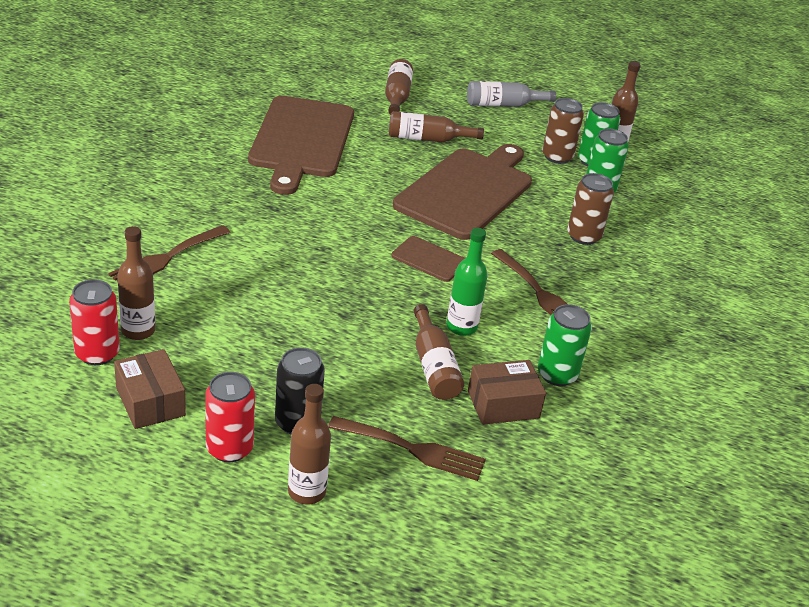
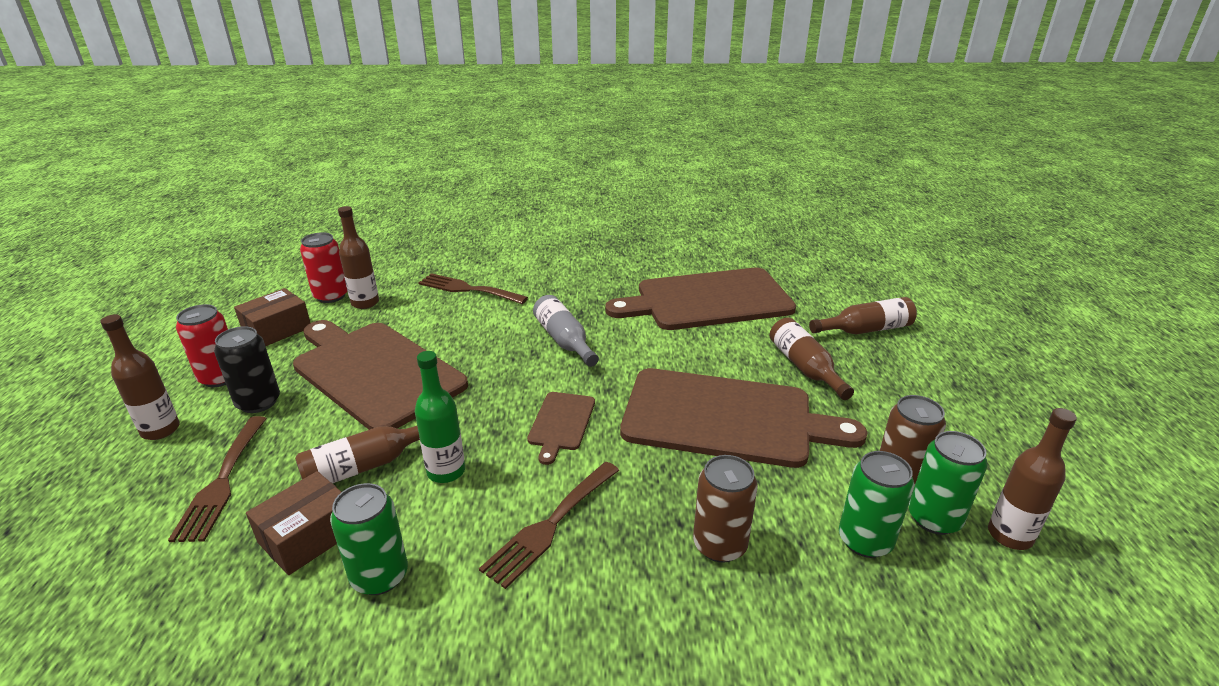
camera: 75 degrees right, 5 degrees down
(292, 343) = (375, 372): none -> brown cutting board
(503, 105) = (965, 405): grey bottle -> grey bottle (564, 340)
(503, 404) = (308, 536): brown box -> brown box turned 75 degrees clockwise

